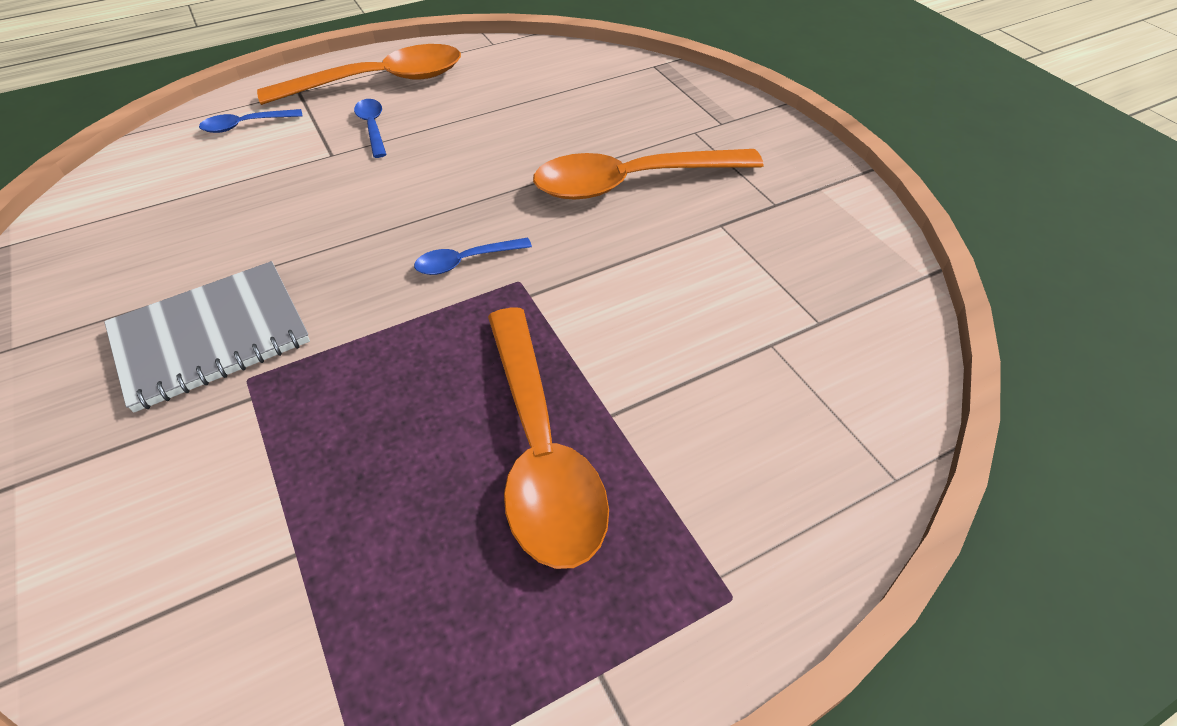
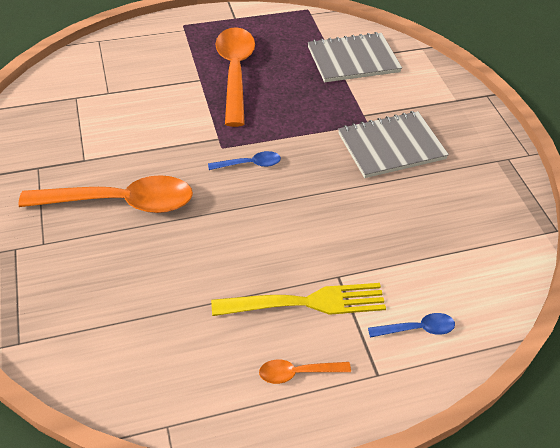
camera: 170 degrees left, 0 degrees up
(245, 566) = (353, 60): none -> grey notebook
(372, 127) = (305, 303): blue spoon -> yellow fork
(379, 82) = (297, 373): orange spoon -> orange spoon, size x0.45

